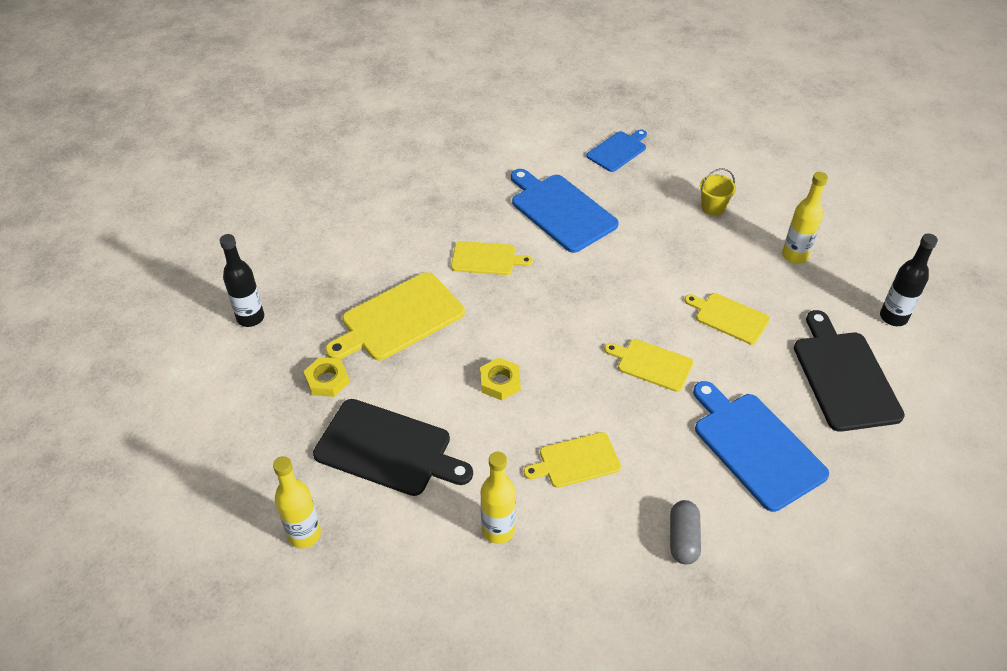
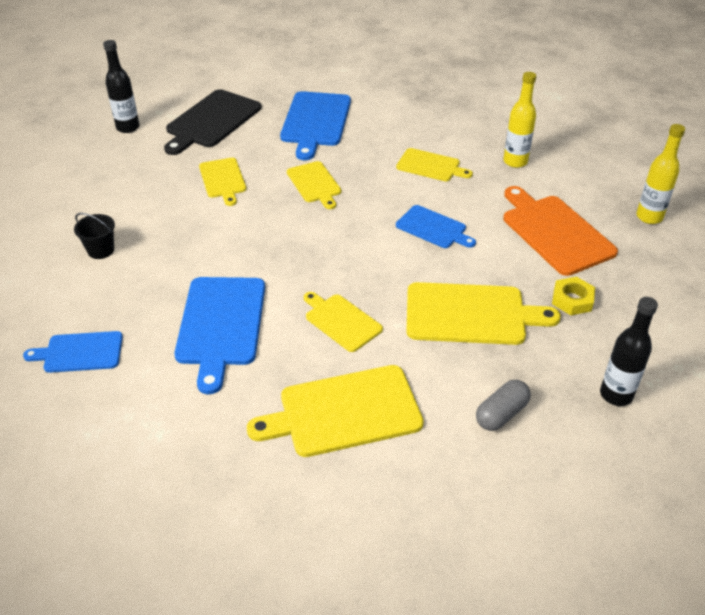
camera: 140 degrees left, 5 degrees down
(388, 449) = (555, 232): black cutting board -> orange cutting board
(423, 208) = (344, 412): none -> yellow cutting board
(500, 382) = (433, 228): yellow nut -> blue cutting board
(683, 539) = (411, 112): grey capsule -> grey capsule (501, 414)
(713, 207) = (101, 250): yellow bucket -> black bucket
(795, 256) = (113, 187): yellow bottle -> none

